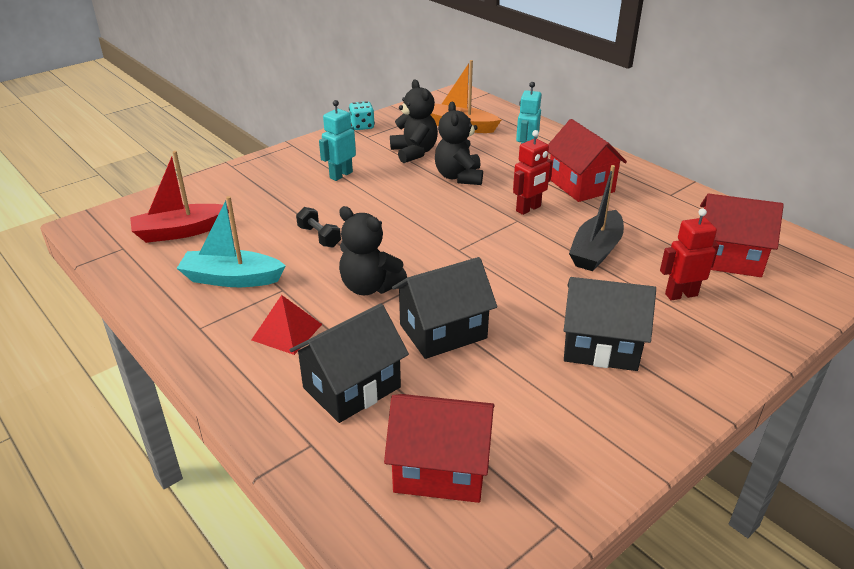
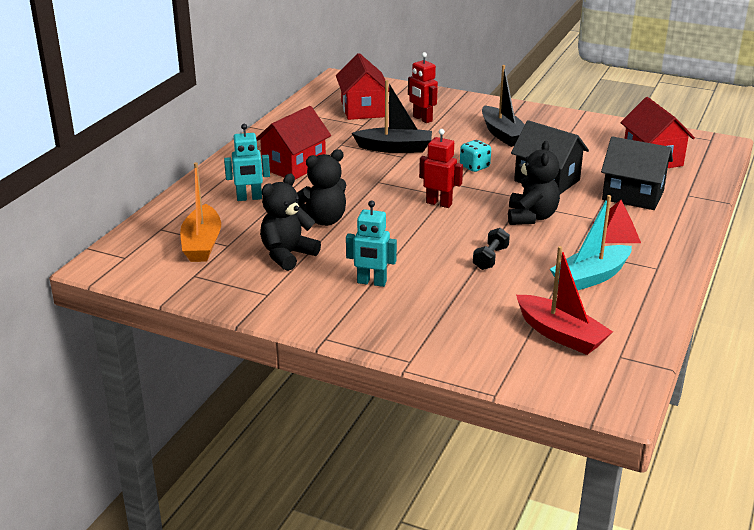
camera: 115 degrees left, 5 degrees down
(232, 279) = (590, 277): turquoise boat -> turquoise boat turned 75 degrees clockwise
(362, 126) = (241, 305): turquoise dice -> turquoise dice (474, 167)
(528, 209) = (355, 180): red robot -> red robot (439, 203)
(600, 346) = (503, 134): black house -> black boat

